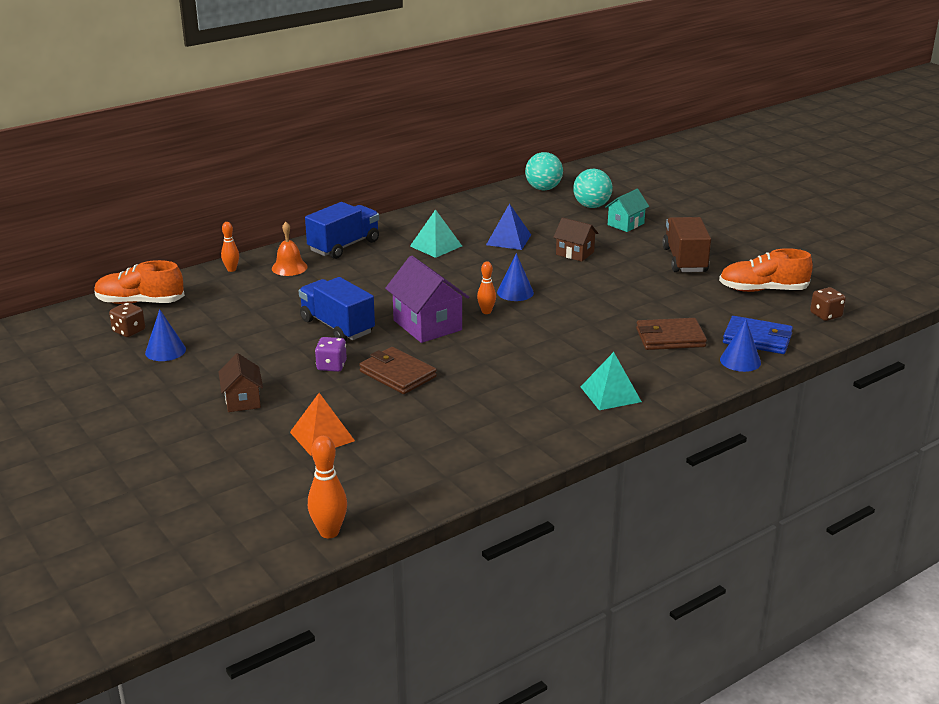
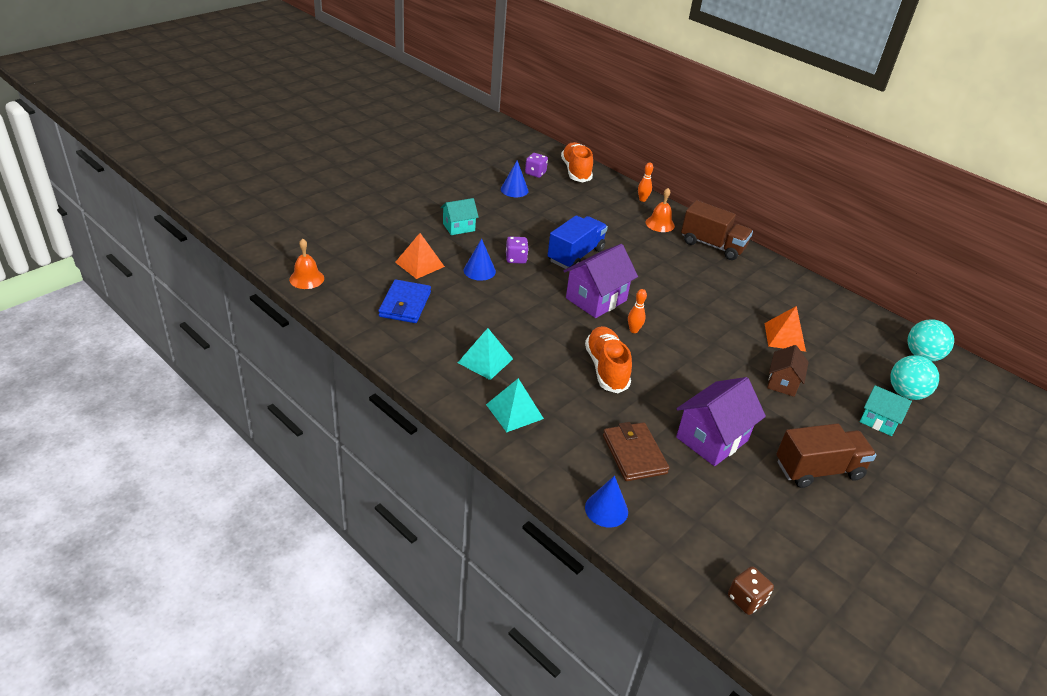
camera: 75 degrees right, 10 degrees up
(129, 331) = (535, 173): brown dice -> purple dice
(242, 400) = (458, 227): brown house -> turquoise house
(329, 532) = (306, 278): orange bowling pin -> orange bell
(344, 246) = (712, 245): blue truck -> brown truck
(397, 374) = (513, 290): brown wallet -> none
(436, 246) = (743, 294): turquoise pyramid -> turquoise pyramid (485, 360)
(508, 239) = (785, 337): blue pyramid -> orange pyramid
(515, 292) = (678, 346): blue cone -> blue cone (479, 270)
(649, 298) = (712, 439): none -> purple house
(757, 339) = (660, 527): blue wallet -> blue wallet (405, 304)
(763, 290) = (781, 539): orange shoe -> orange shoe (606, 368)

